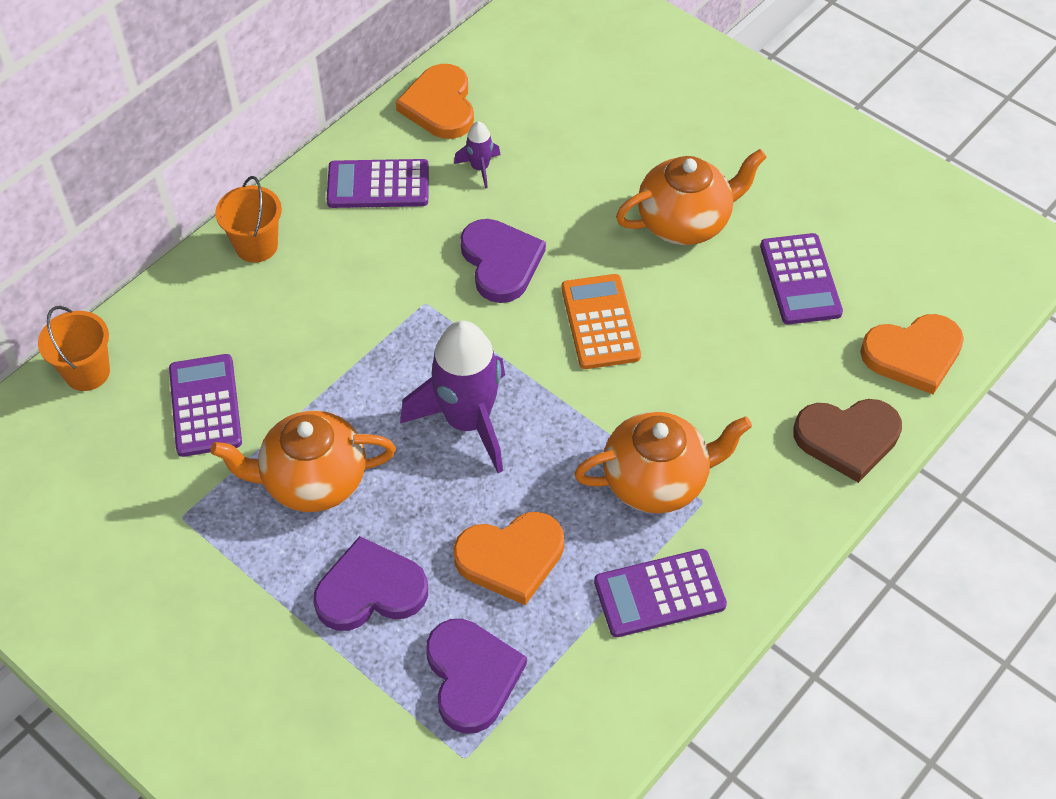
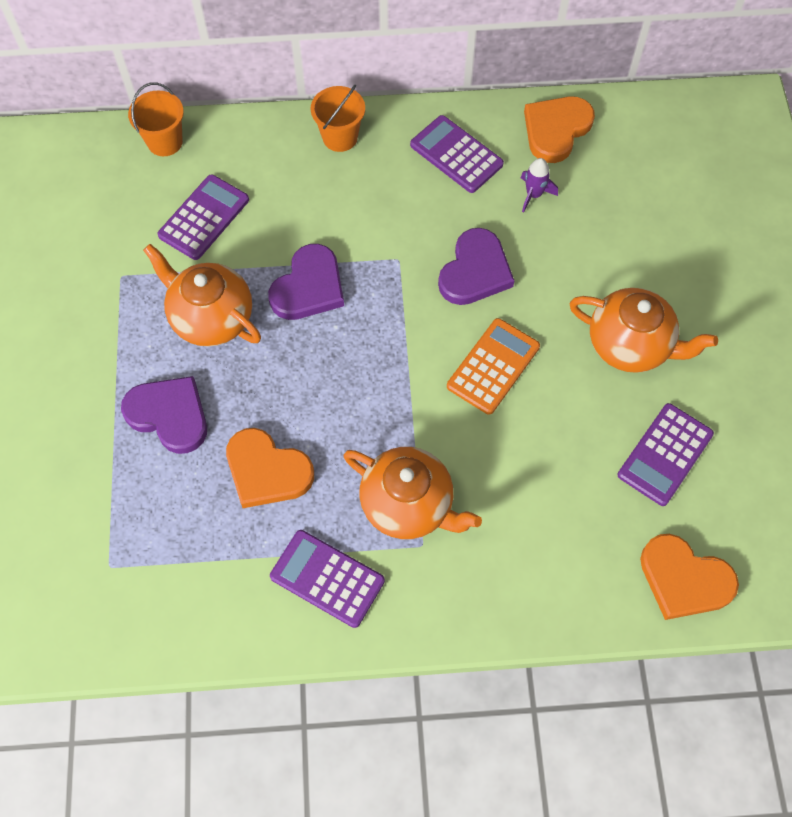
camera: 45 degrees right, 10 degrees up
(467, 421) = (338, 360): purple rocket -> none
(472, 676) = (166, 522): purple heart -> purple heart (309, 287)
(847, 439) = (566, 594): brown heart -> none

